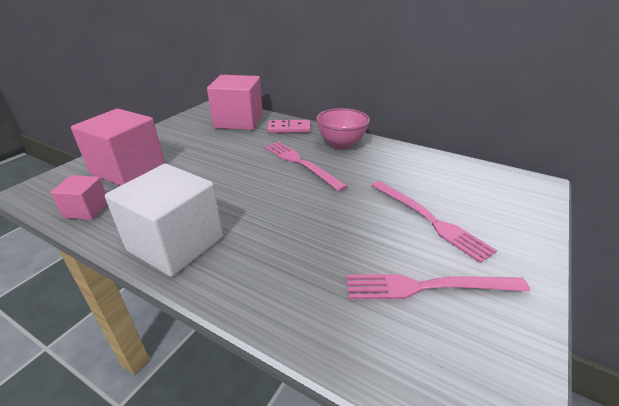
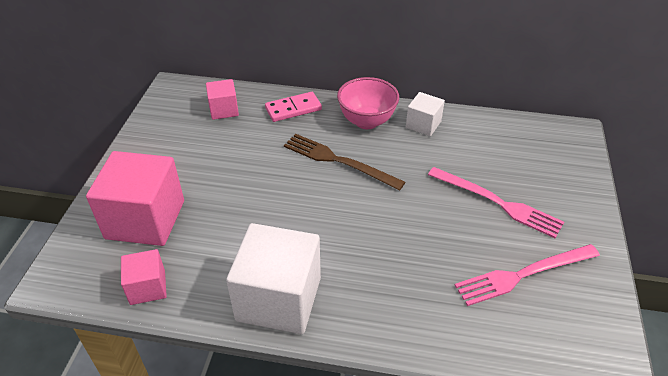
camera: 20 degrees left, 10 degrees up
(239, 121) = (224, 110): pink cube -> pink cube, size x0.52
(300, 163) = (338, 161): pink fork -> brown fork
(388, 154) = (423, 124): none -> white cube

